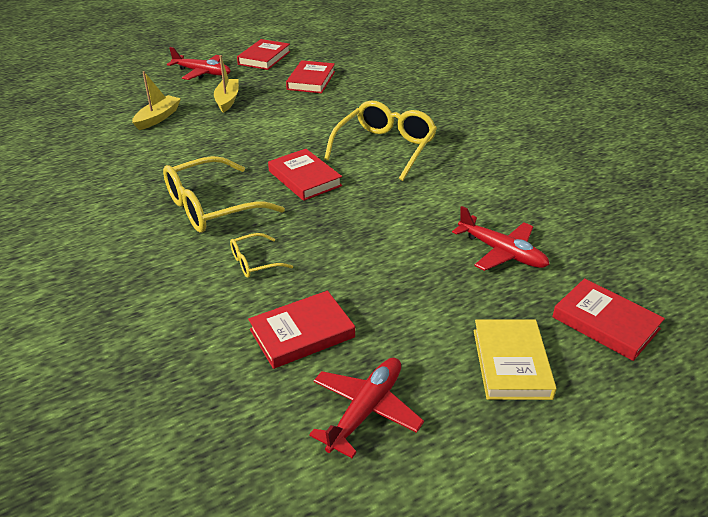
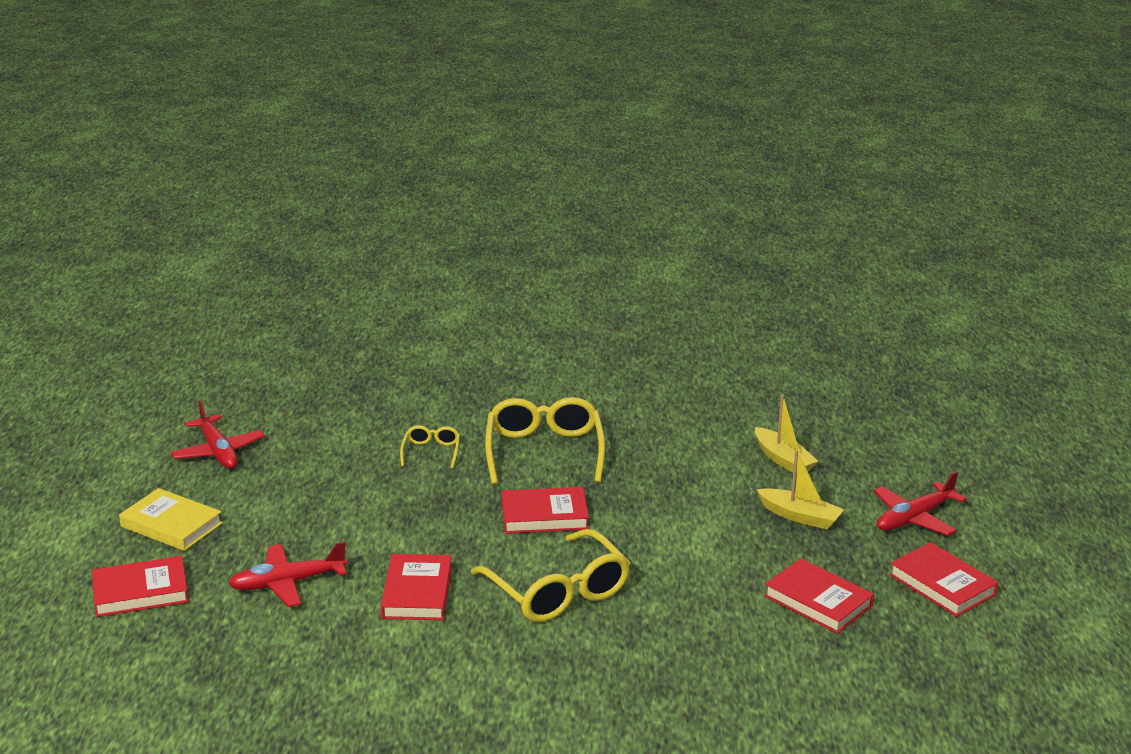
camera: 120 degrees right, 10 degrees down
(302, 333) = (319, 449): red book -> red book (417, 592)

